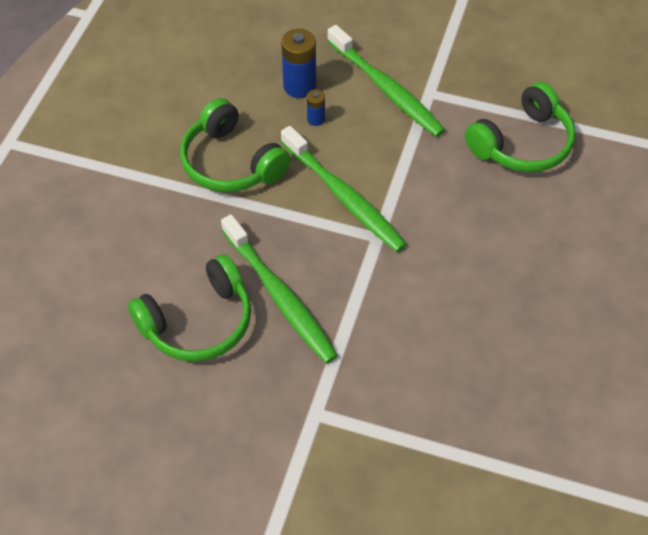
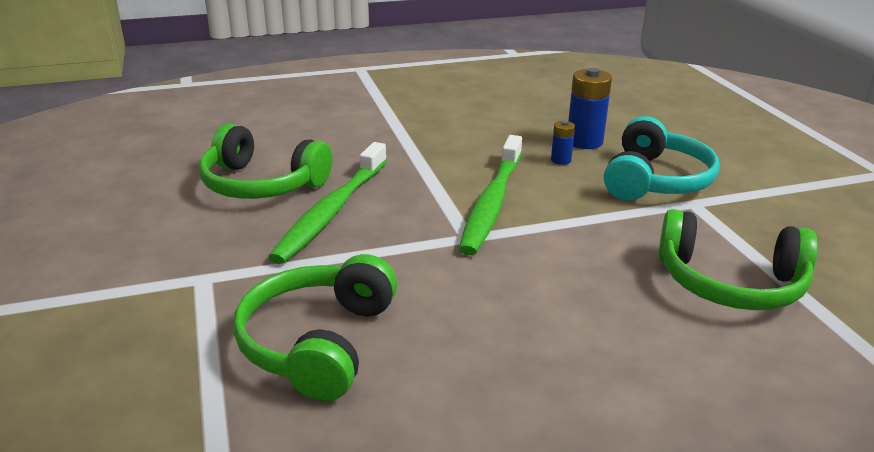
camera: 55 degrees right, 25 degrees down
(231, 162) = (454, 142): green headphones -> green headphones (318, 343)
(386, 89) = (655, 180): green toothbrush -> turquoise headphones

